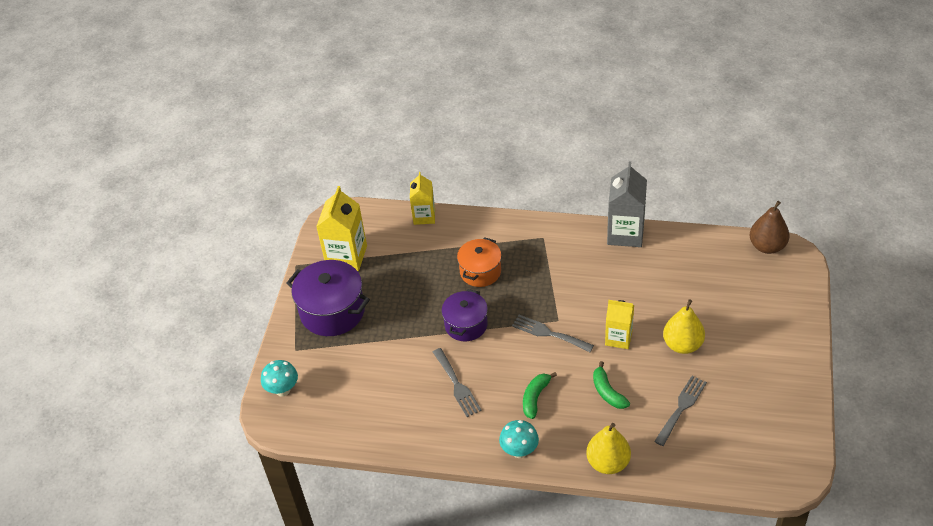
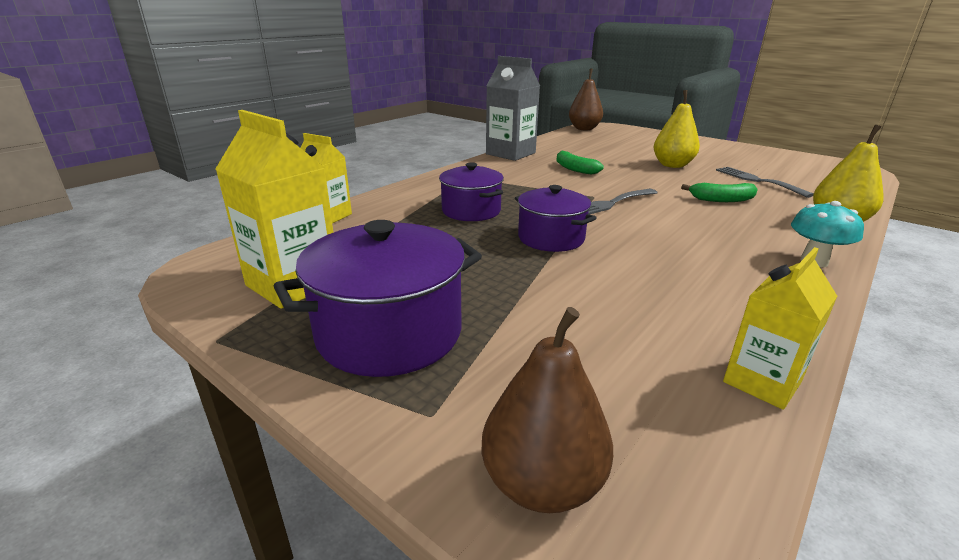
camera: 65 degrees left, 20 degrees down
(283, 390) = (542, 483): turquoise mushroom -> brown pear
(457, 385) = (663, 270): grey fork -> none
(480, 271) = (471, 211): orange pot -> purple pot
(535, 397) = (713, 231): green banana -> green banana (574, 169)
(618, 338) = (644, 181): yellow carton -> yellow carton (762, 382)

